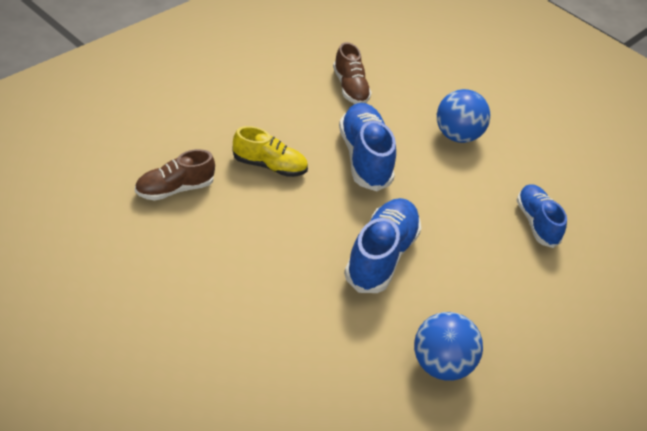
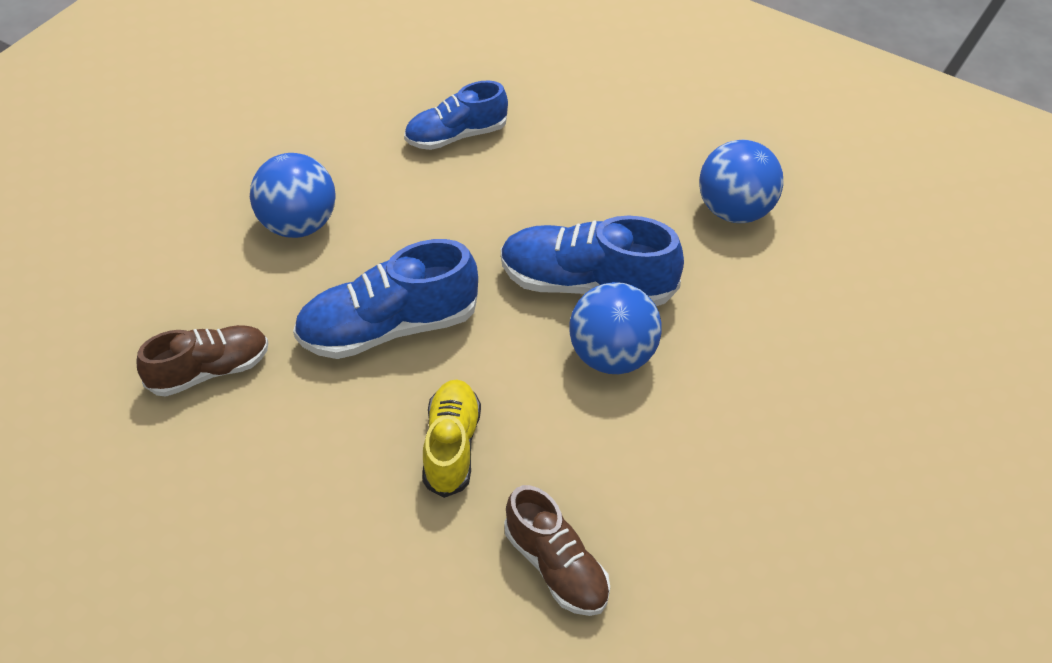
camera: 95 degrees left, 5 degrees up
(315, 252) = (612, 356): none -> blue ball

